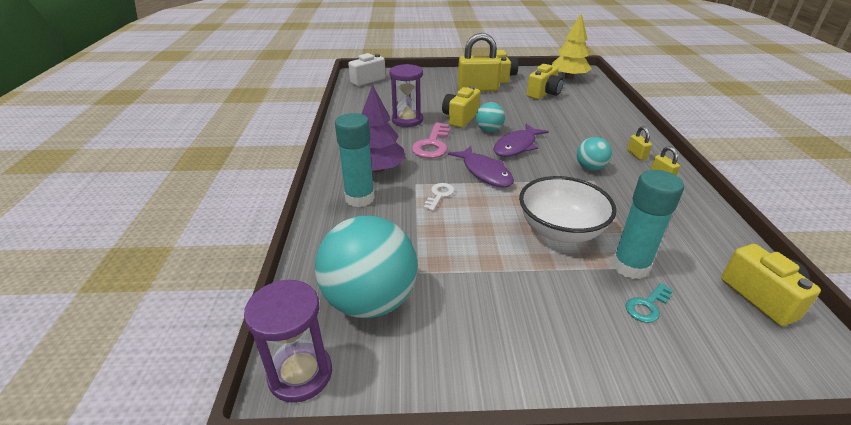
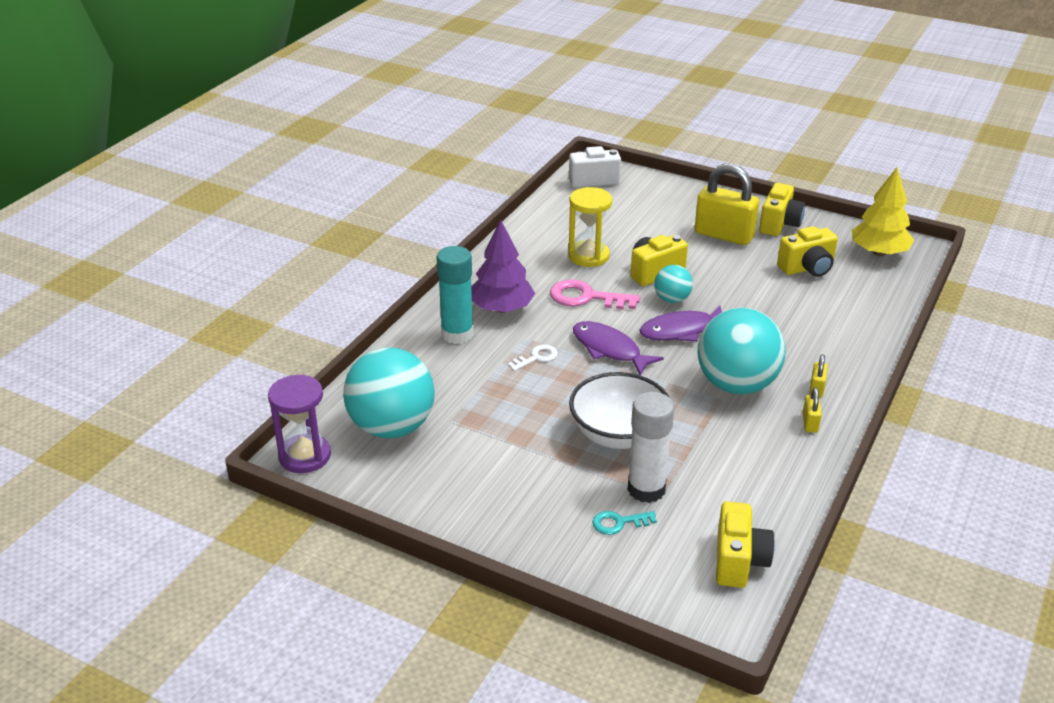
camera: 30 degrees right, 0 degrees up
(407, 120) = (588, 256): purple hourglass -> yellow hourglass
(432, 145) = (586, 297): pink key -> pink key turned 60 degrees clockwise
(485, 172) = (609, 349): purple fish -> purple fish turned 135 degrees clockwise
(590, 168) = (736, 384): turquoise ball -> turquoise ball, size x2.03
(630, 266) = (646, 489): turquoise glue stick -> white glue stick

